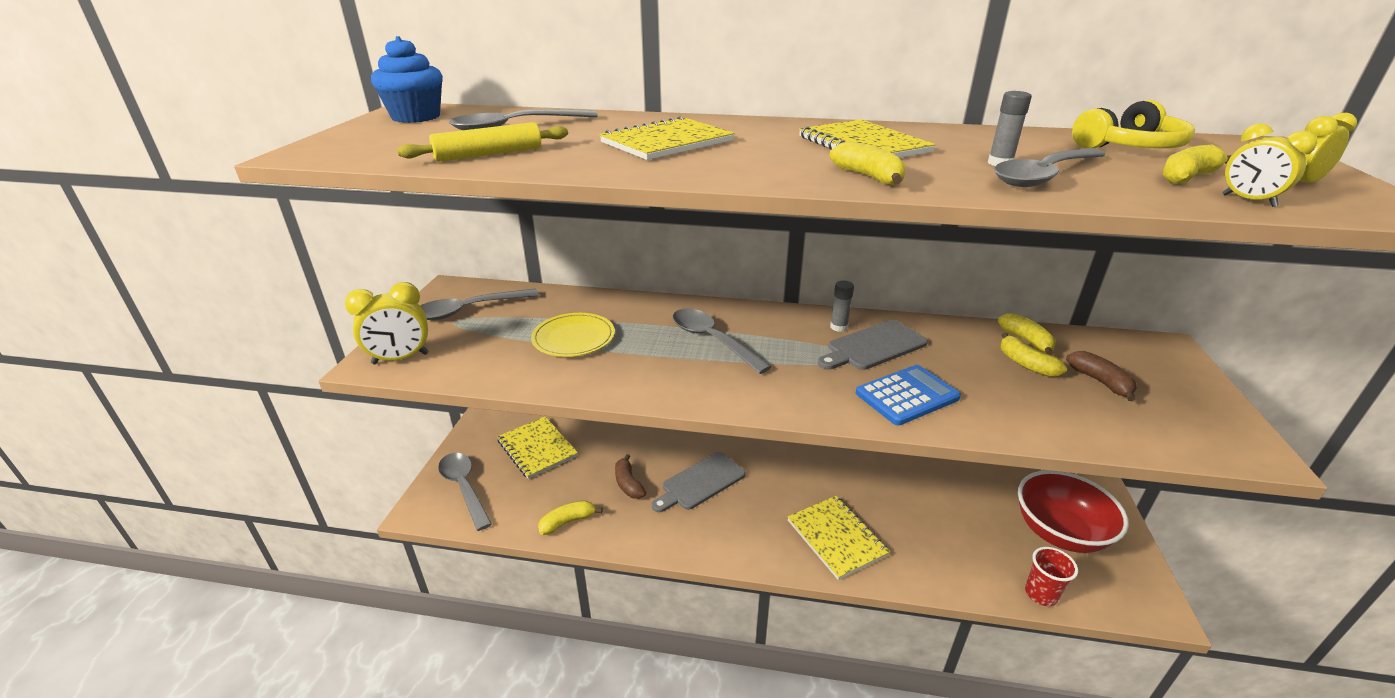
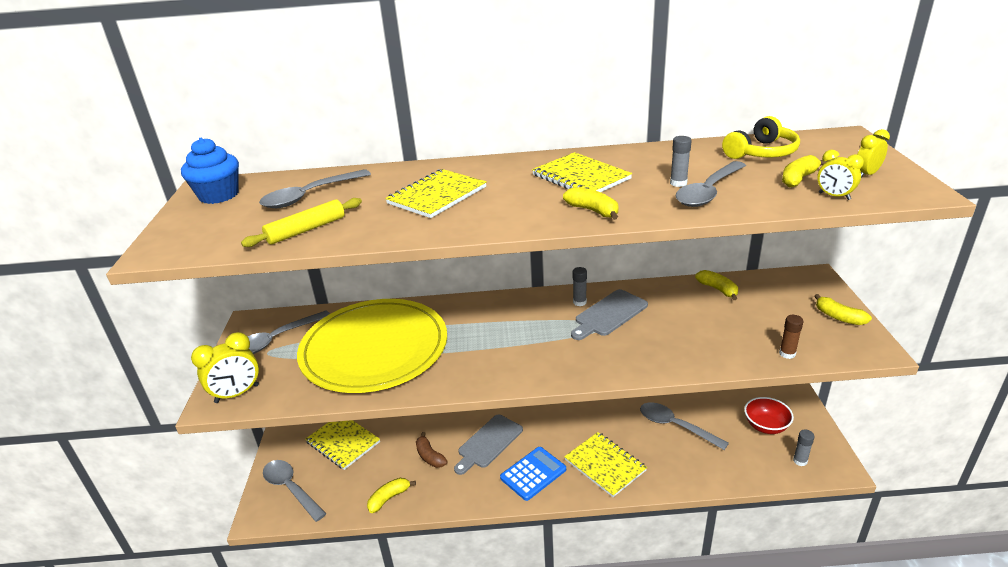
camera: 10 degrees left, 0 degrees up
(573, 338) = (374, 349): yellow plate -> yellow plate, size x2.20
(712, 340) = (486, 331): grey spoon -> grey spoon (676, 426)
(907, 396) = (641, 350): blue calculator -> blue calculator (533, 474)
(1026, 364) = (720, 309): yellow banana -> yellow banana (839, 317)
(1040, 594) = (759, 475): red cup -> none
(1059, 532) = (765, 426): red bowl -> red bowl, size x0.62
(1100, 382) = (772, 314): brown banana -> none
(1102, 587) = (800, 461): none -> grey glue stick
(1117, 435) = (787, 354): none -> brown glue stick

